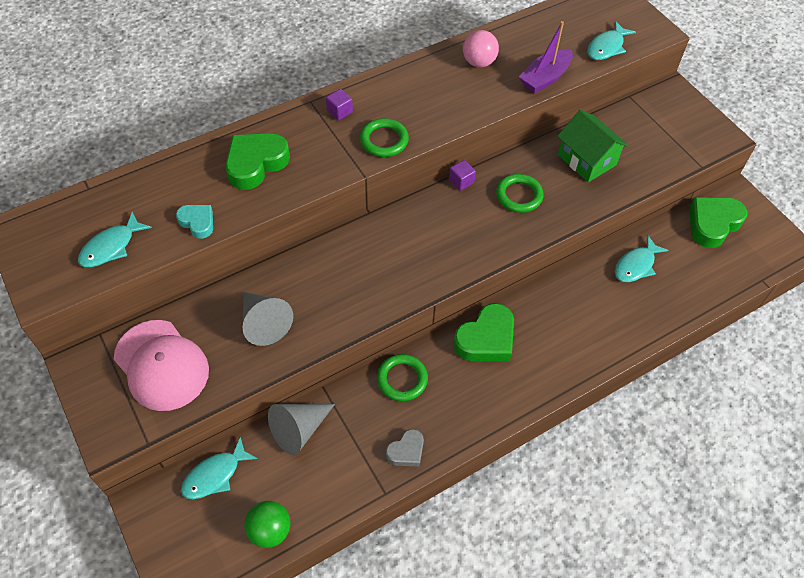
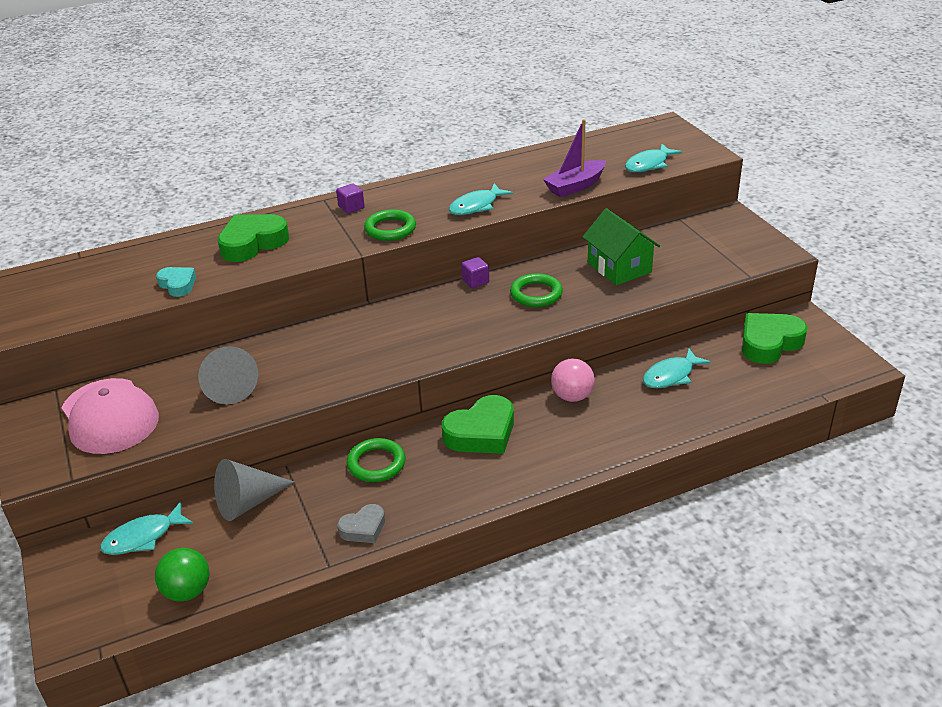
camera: 10 degrees right, 20 degrees down
(111, 247) = (85, 300): turquoise fish -> turquoise fish (476, 206)
(479, 62) = (508, 174): pink ball -> pink ball (572, 396)

